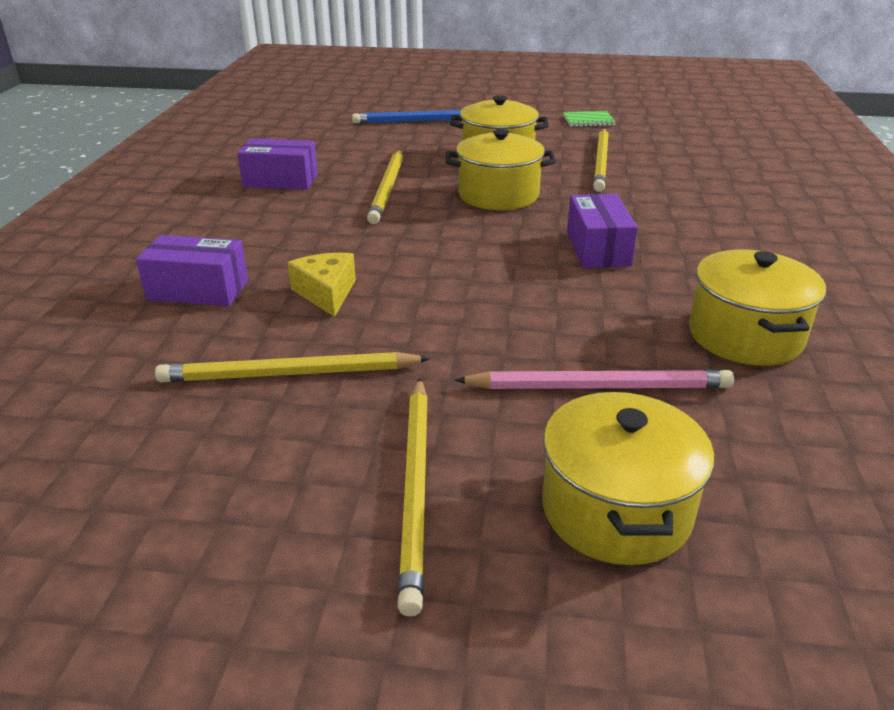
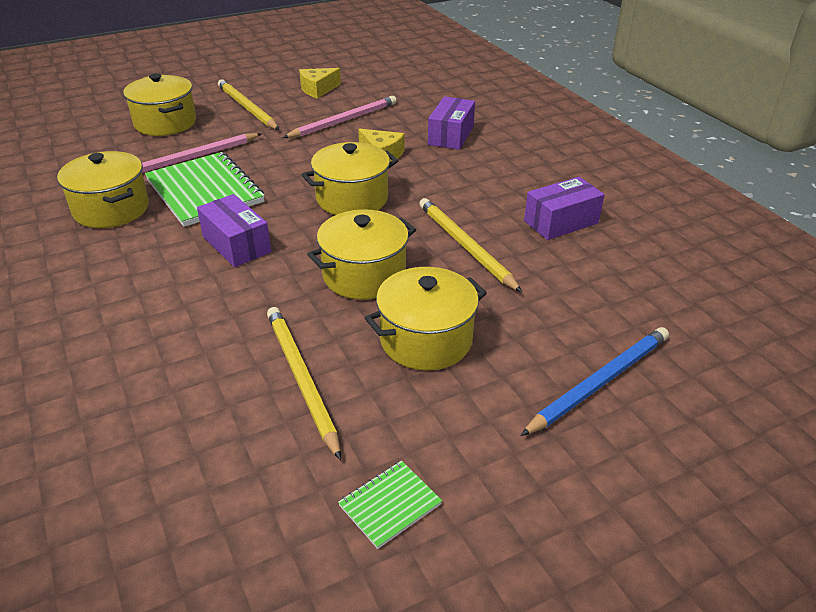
camera: 145 degrees right, 5 degrees up
(198, 290) = (451, 135): purple box -> purple box turned 45 degrees counterclockwise
(219, 487) = (318, 89): none -> yellow cheese
(289, 374) = (344, 121): yellow pencil -> pink pencil
(432, 254) = (352, 199): none -> yellow pot
(603, 320) = (205, 191): none -> green notebook

